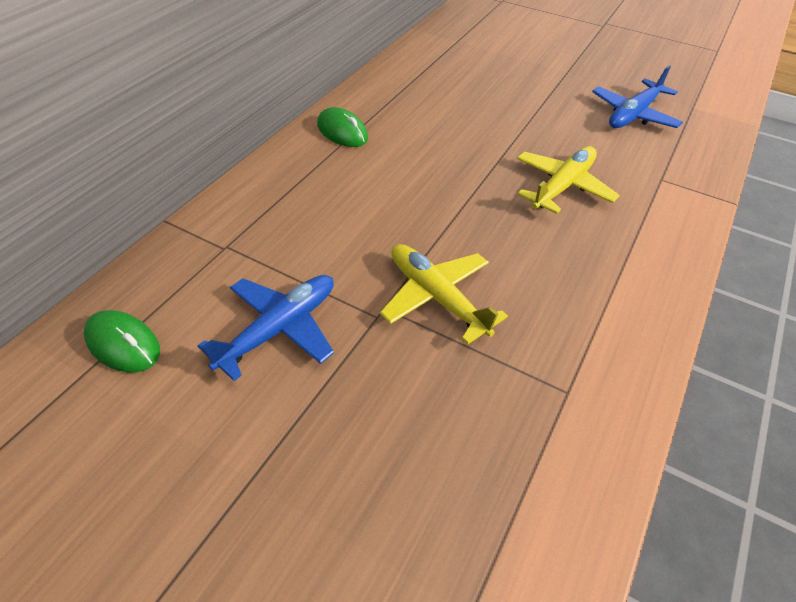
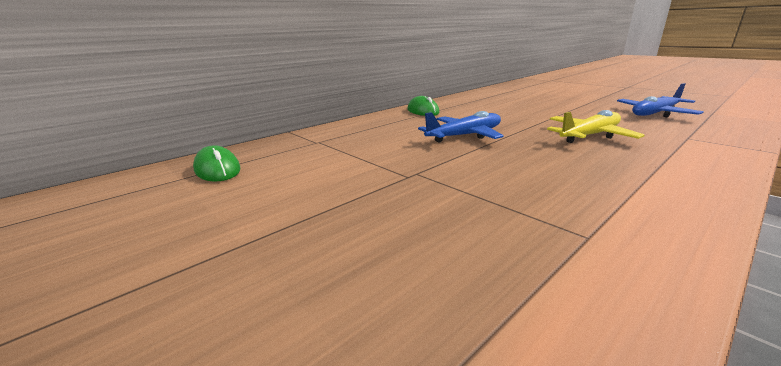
camera: 20 degrees right, 25 degrees down
(278, 329) = (327, 174): blue plane -> blue plane (464, 136)
(437, 297) = (464, 172): yellow plane -> none

